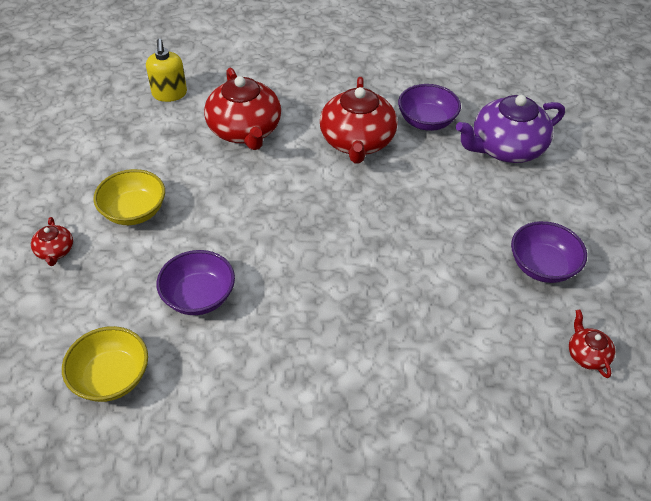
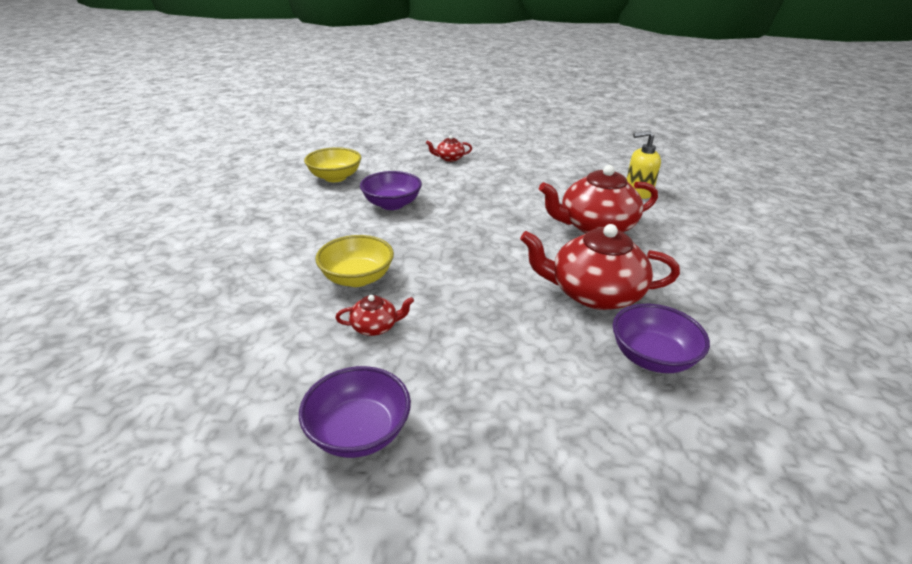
camera: 95 degrees right, 15 degrees down
(134, 211) = (485, 181): yellow bowl -> yellow bowl (357, 278)
(506, 148) = (611, 441): purple teapot -> none
(587, 355) = (200, 445): red teapot -> red teapot (375, 327)

